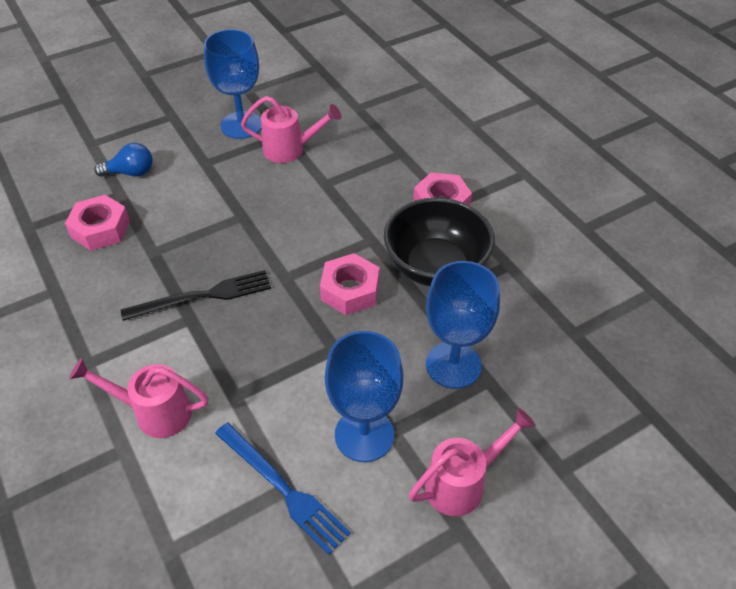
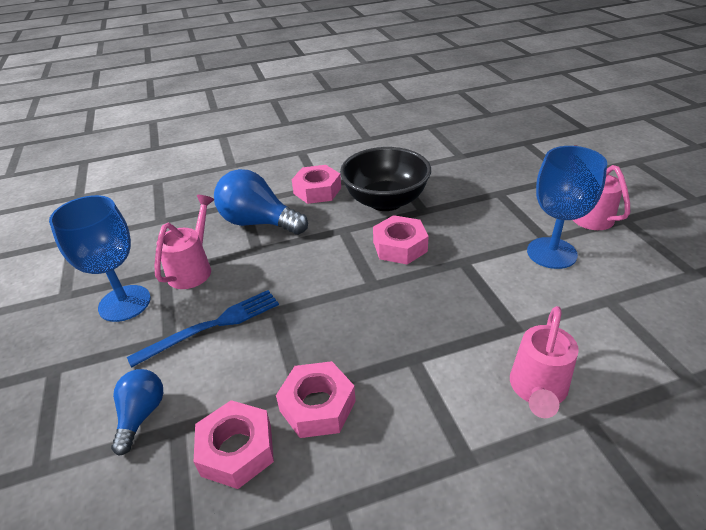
camera: 75 degrees left, 10 degrees down
(138, 264) = (317, 406): none -> pink nut
(203, 296) = (383, 346): black fork -> none
(283, 488) = (610, 301): blue fork -> blue fork (212, 326)
(368, 173) = (258, 223): none -> blue light bulb
(453, 365) = (485, 205): blue goblet -> none

